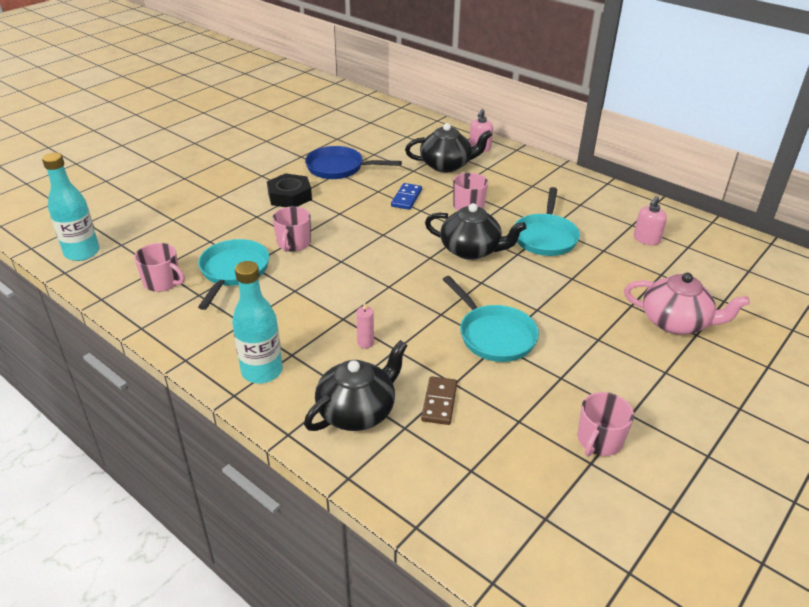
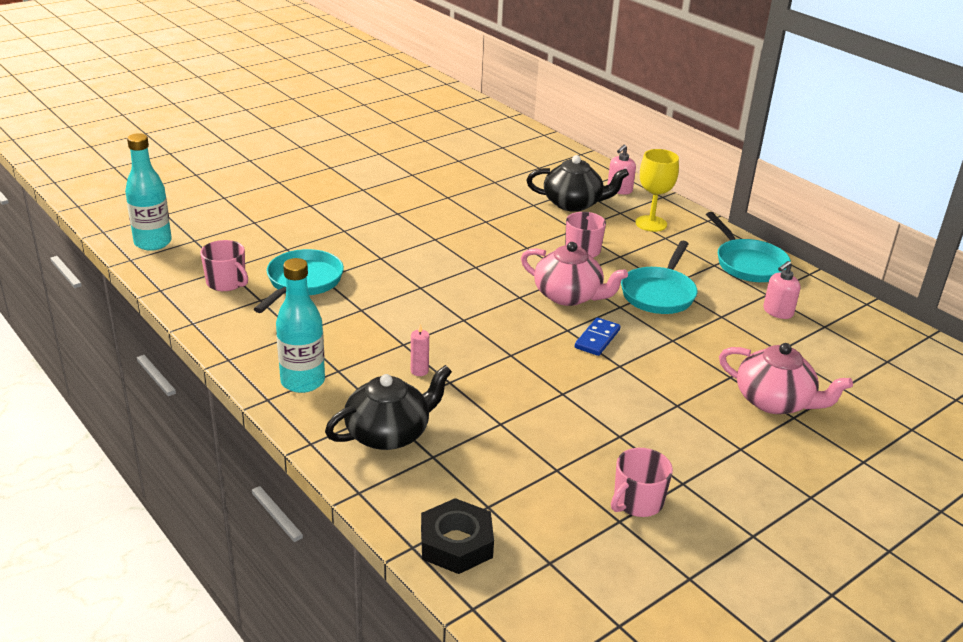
camera: 10 degrees right, 5 degrees down
(290, 196) = (386, 214): black nut -> black nut (456, 543)
(293, 243) = (375, 263): pink mug -> none
(339, 168) = (450, 192): blue pan -> none
(406, 198) = (515, 233): blue domino -> blue domino (597, 339)
(439, 402) = (478, 439): brown domino -> none
(471, 250) = (569, 296): black teapot -> pink teapot
(493, 335) = (561, 384): turquoise pan -> turquoise pan (748, 263)
(516, 175) = (651, 223): none -> yellow goblet

